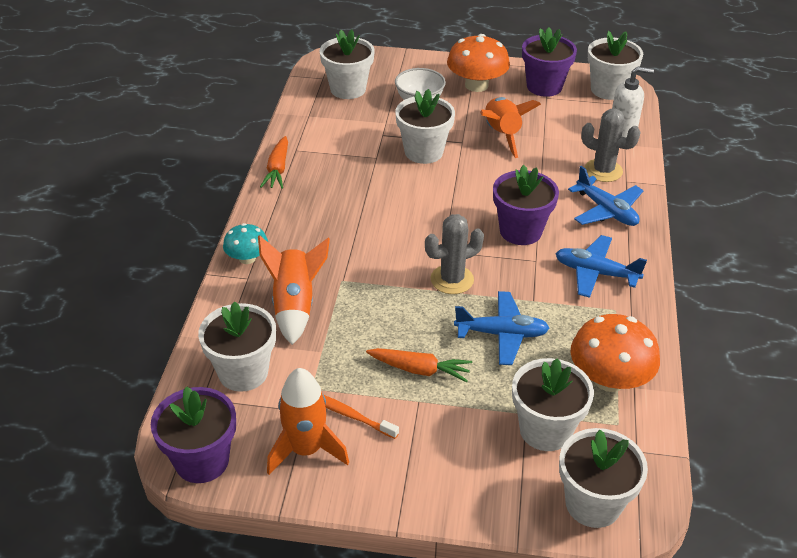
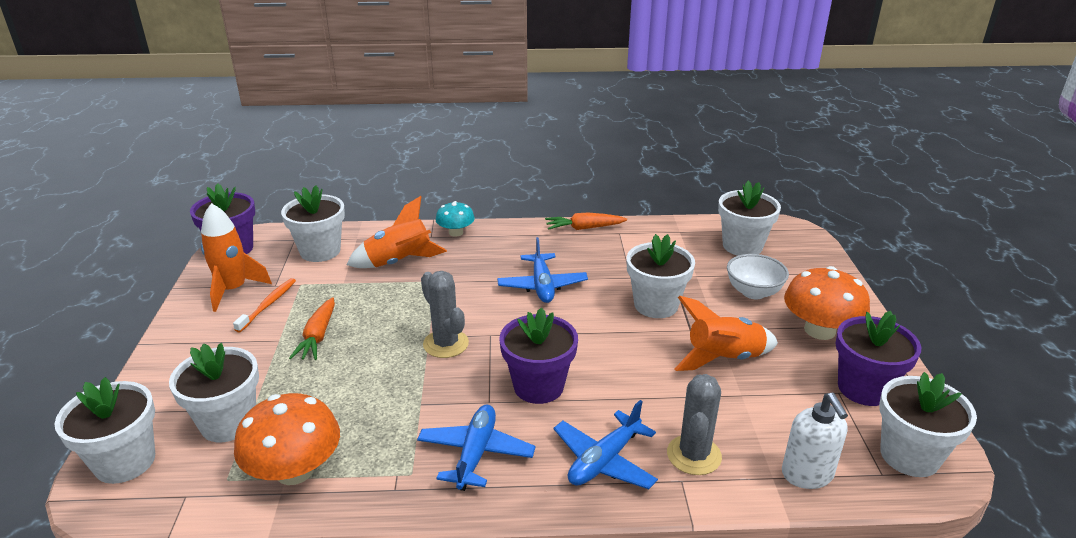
camera: 80 degrees right, 10 degrees down
(502, 334) = (366, 384): blue plane -> blue plane (542, 286)

